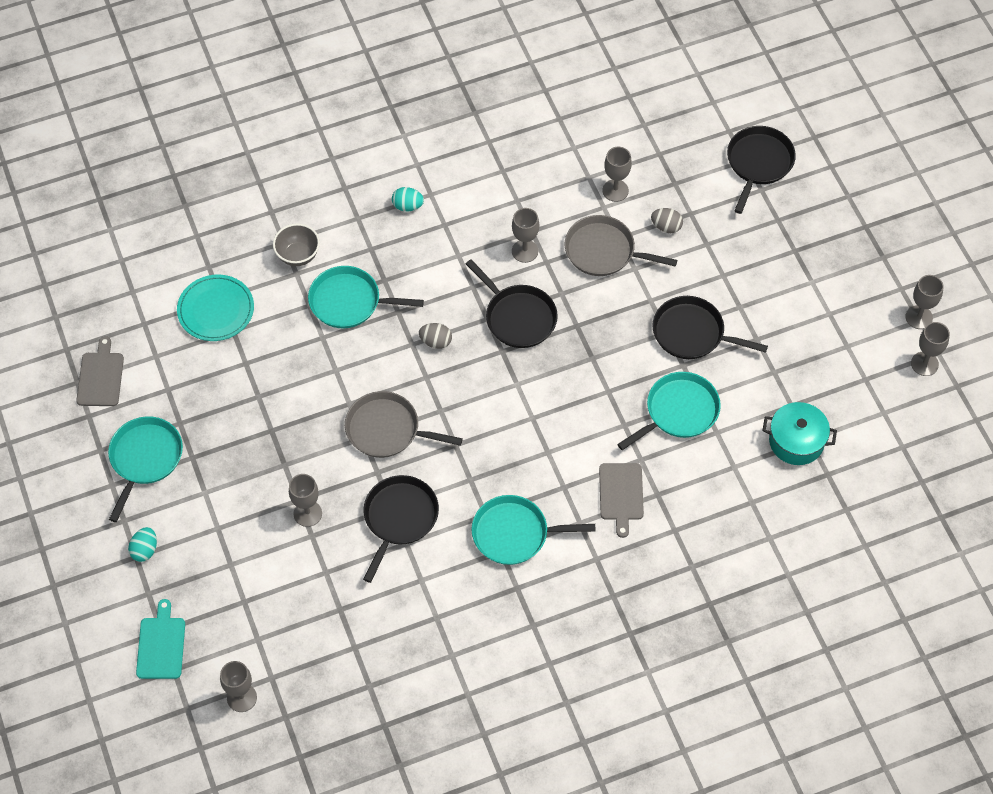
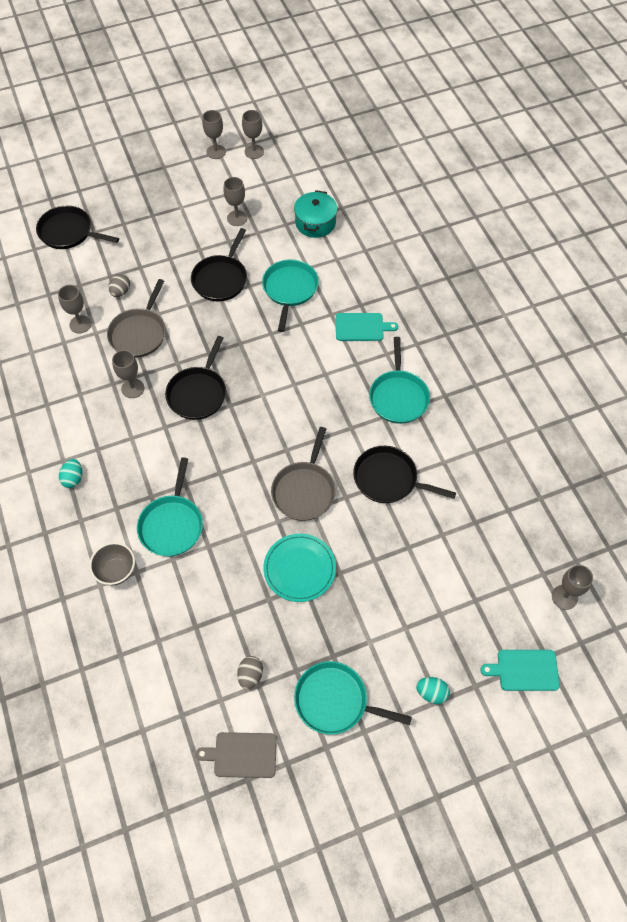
camera: 90 degrees left, 0 degrees up
(216, 310) = (171, 644): turquoise plate -> turquoise plate (299, 568)
(307, 513) = (387, 551): grey goblet -> grey goblet (237, 218)
(436, 341) = (218, 454): grey egg -> grey egg (250, 675)
(518, 317) = (198, 393): black pan -> black pan turned 150 degrees clockwise
(621, 494) = (361, 327): grey cutting board -> turquoise cutting board
(679, 411) = (289, 289): turquoise pan -> turquoise pan turned 45 degrees clockwise

